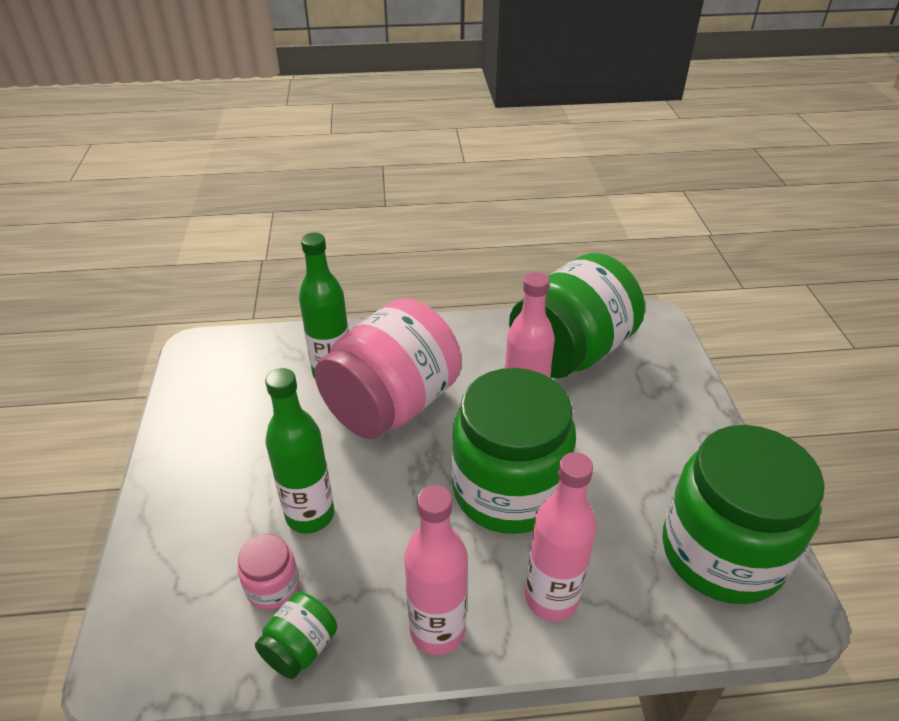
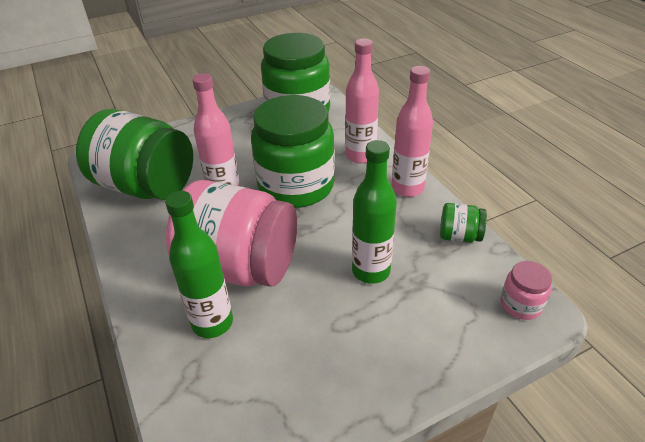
camera: 110 degrees left, 0 degrees up
(273, 587) = (434, 266): pink jar -> pink jar (521, 304)

